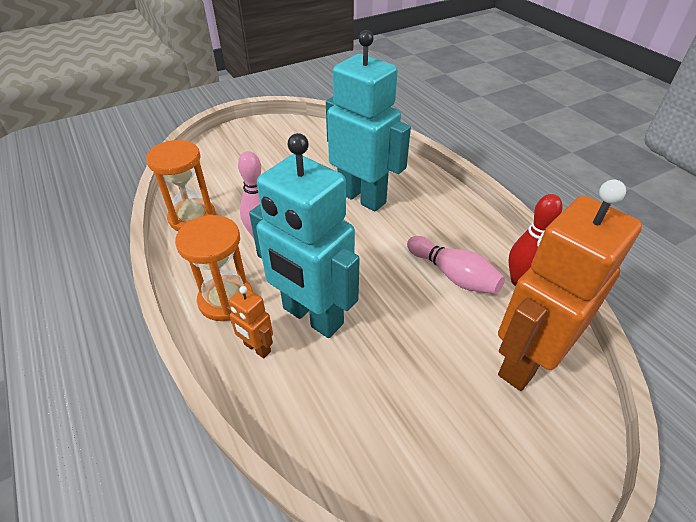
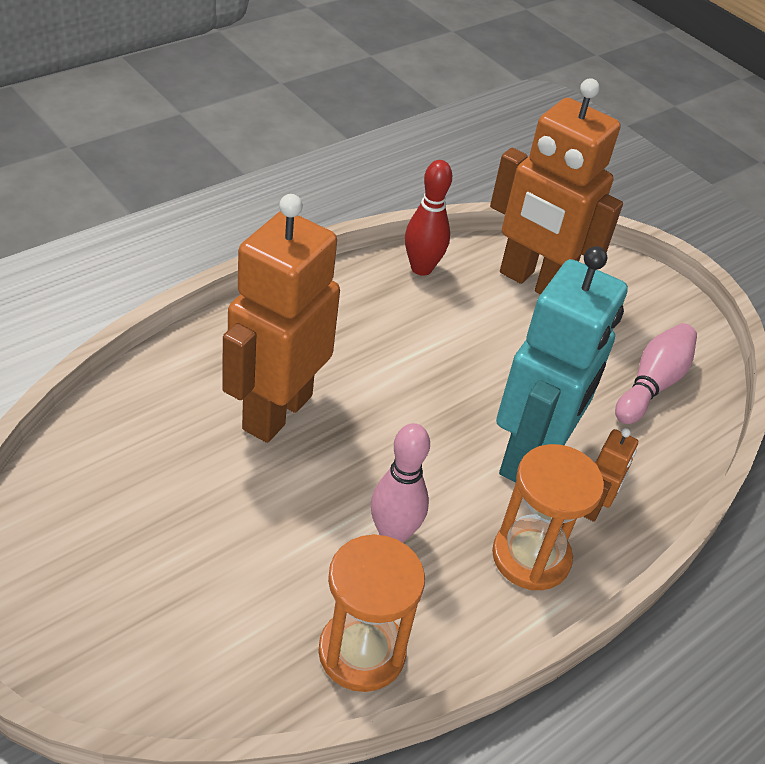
camera: 105 degrees left, 0 degrees up
(362, 197) = (276, 412): turquoise robot -> orange robot
(453, 275) = (425, 322): pink bowling pin -> pink bowling pin (652, 384)

